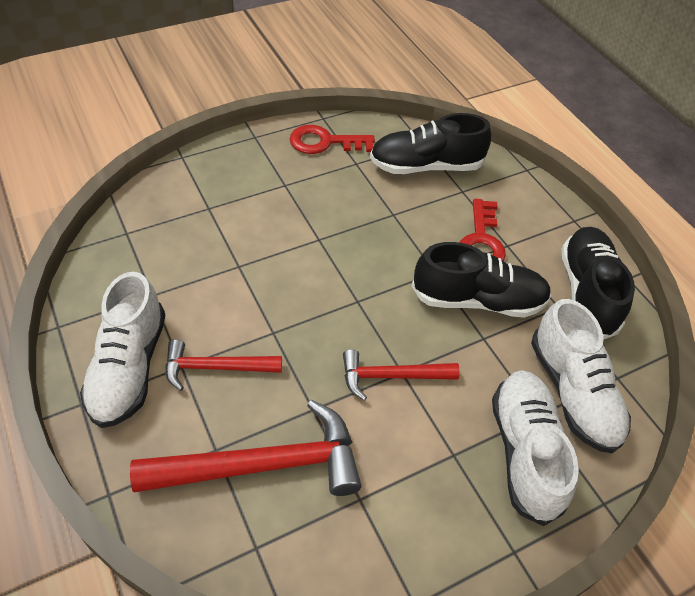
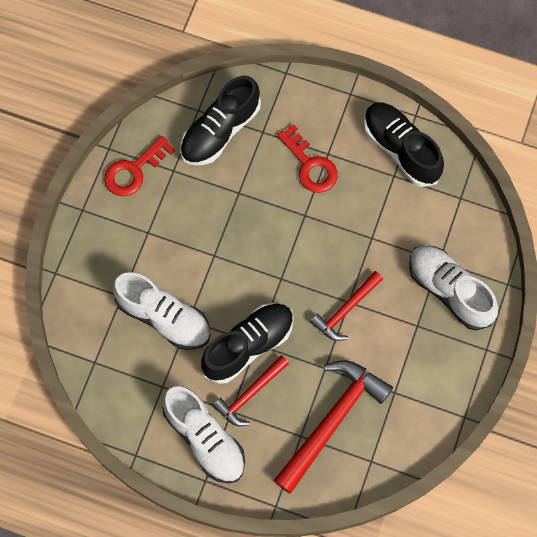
camera: 40 degrees left, 20 degrees up
(478, 300) = (346, 213): black shoe -> black shoe (248, 345)
(573, 392) = (445, 230): white shoe -> white shoe (164, 317)

